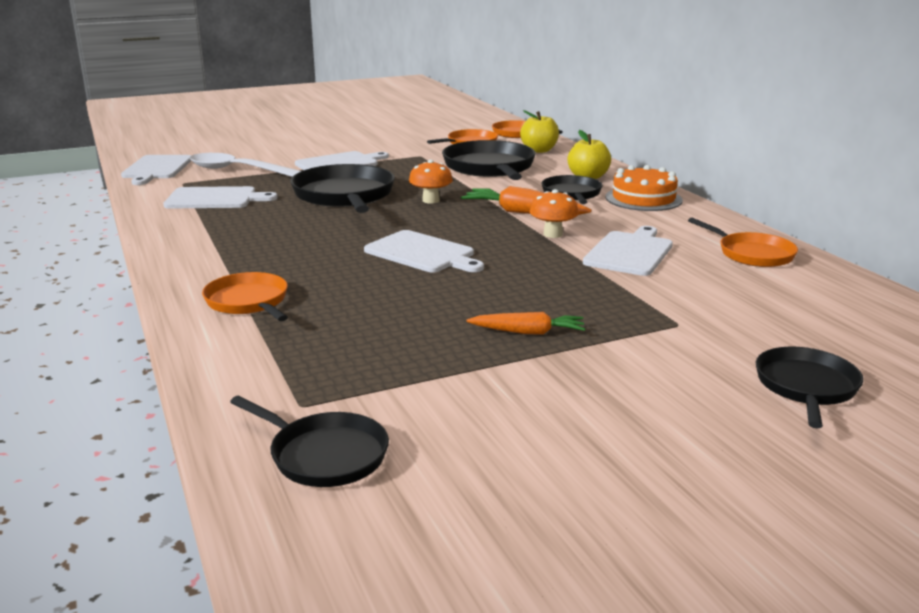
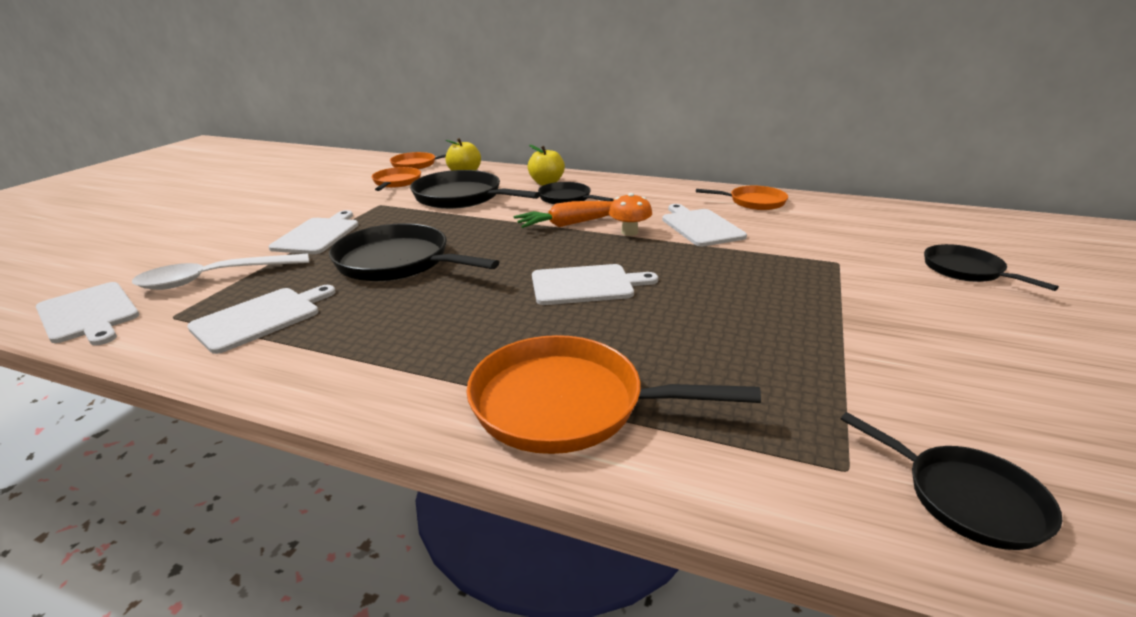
camera: 45 degrees left, 5 degrees up
(248, 302) = (566, 404): orange pan -> orange pan, size x1.69
(325, 455) = (967, 498): black pan -> black pan turned 60 degrees clockwise
(431, 200) = (482, 239): orange mushroom -> none
(527, 332) = (796, 311): orange carrot -> none
(643, 199) = (616, 187): orange cake -> none

